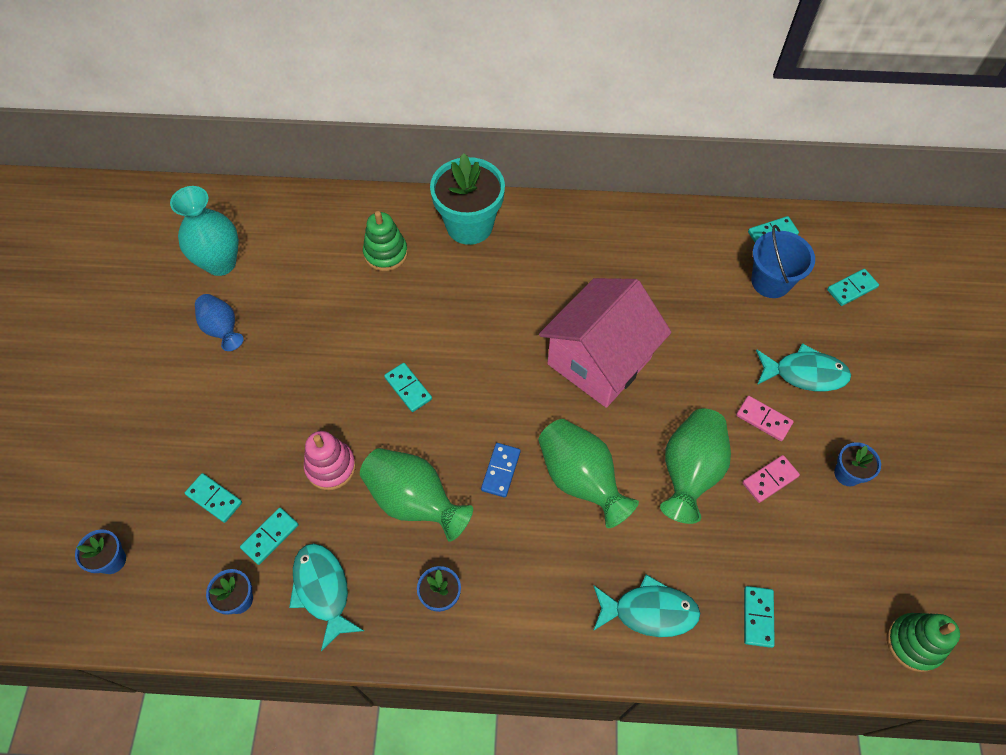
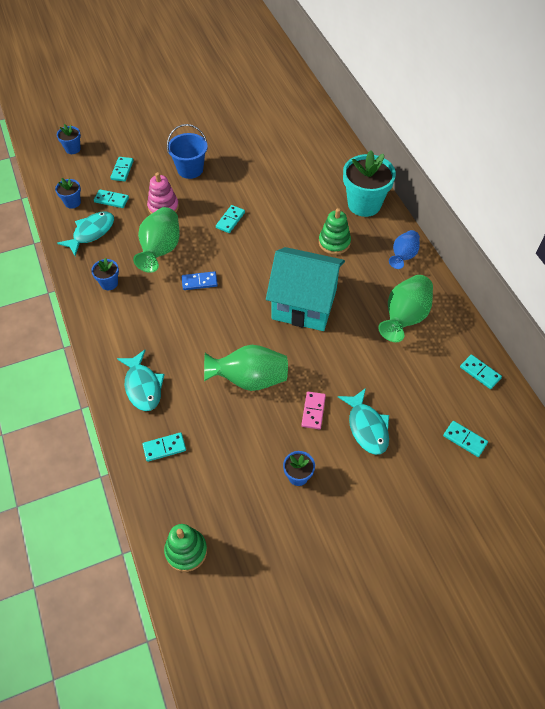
camera: 65 degrees right, 5 degrees down
(220, 263) = (263, 112): turquoise vase -> none
(222, 329) = (222, 130): blue vase -> blue vase (403, 256)
(386, 253) = (316, 175): green stacking toy -> green stacking toy (334, 242)
(580, 479) = (214, 323): green vase -> green vase (404, 318)
(599, 361) = (304, 304): pink house -> turquoise house
(770, 281) = (434, 384): blue bucket -> blue bucket (190, 169)
(770, 479) = (268, 428): pink domino -> none

